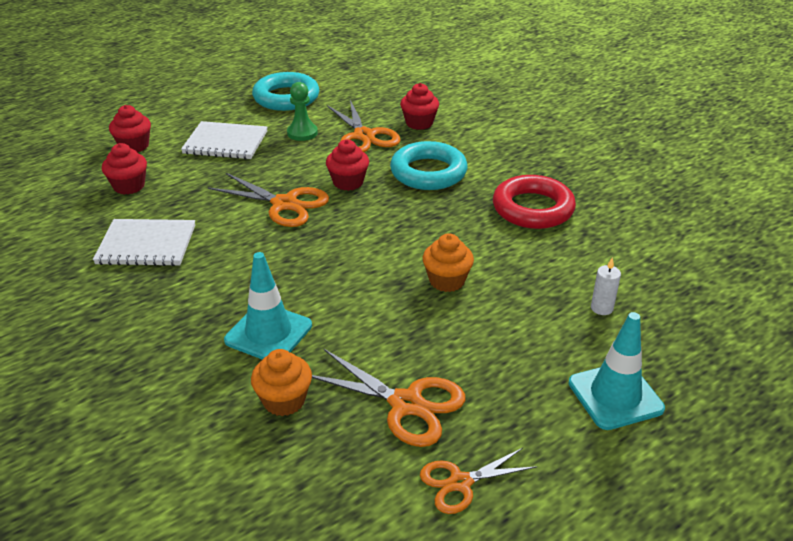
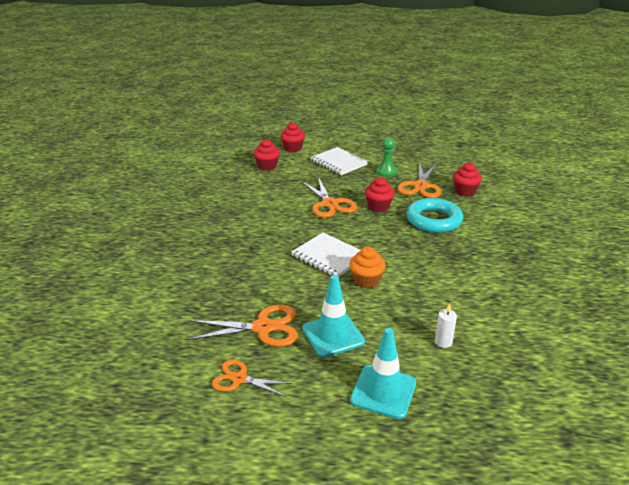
camera: 40 degrees right, 5 degrees down
(146, 245) = (241, 196): white notebook -> white notebook (329, 256)
(268, 333) = (243, 260): turquoise traffic cone -> turquoise traffic cone (333, 335)
(284, 400) = (211, 294): orange cupcake -> none
(286, 97) = (401, 151): turquoise ring -> none
(406, 404) = (263, 327): orange scissors -> orange scissors turned 75 degrees counterclockwise
(533, 208) = (475, 267): red ring -> none

